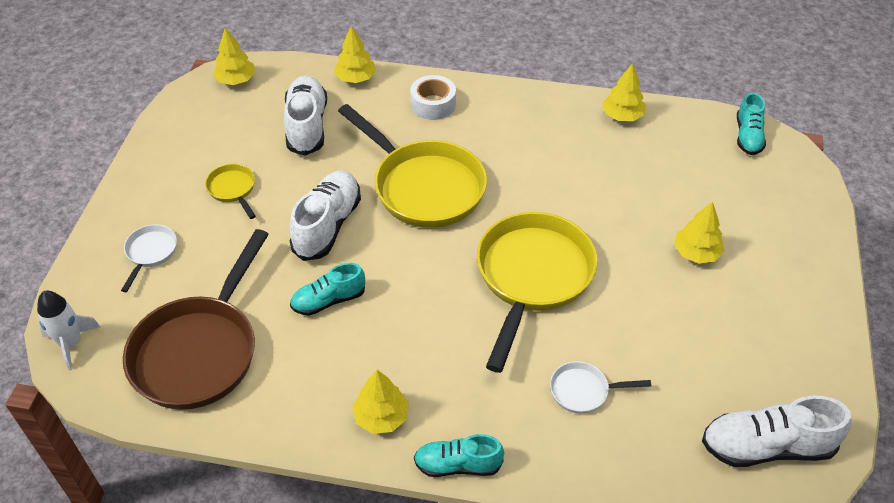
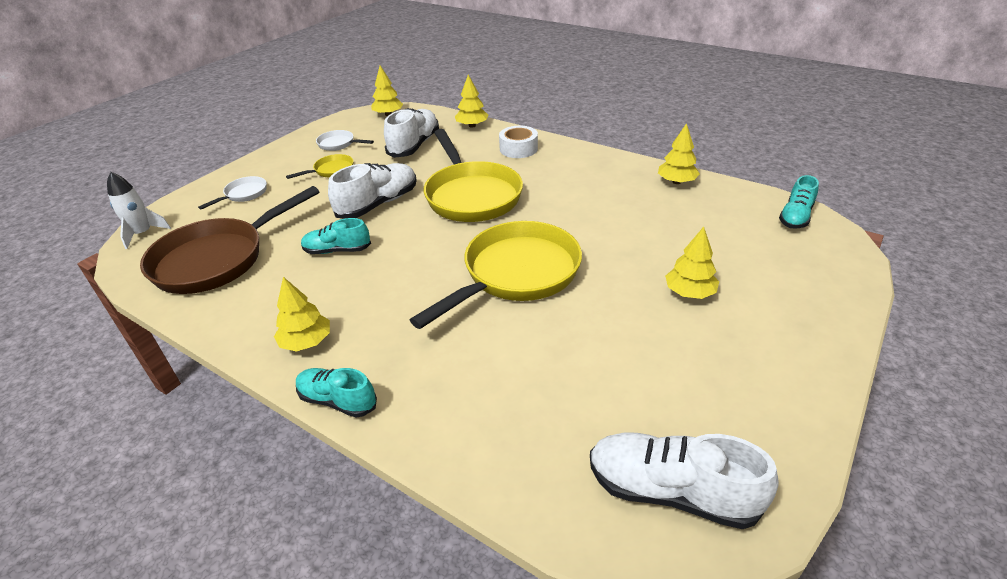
camera: 25 degrees right, 10 degrees down
(233, 189) = (331, 170): yellow pan -> yellow pan turned 60 degrees clockwise
(583, 391) = (500, 375): white pan -> white pan (338, 144)

